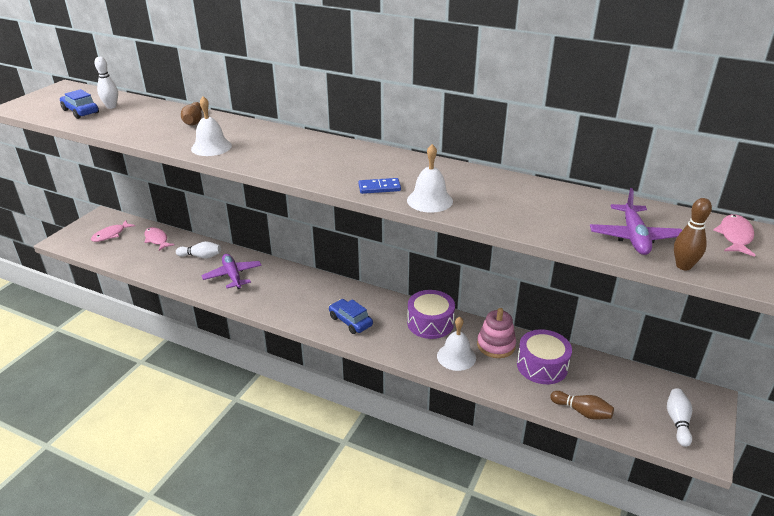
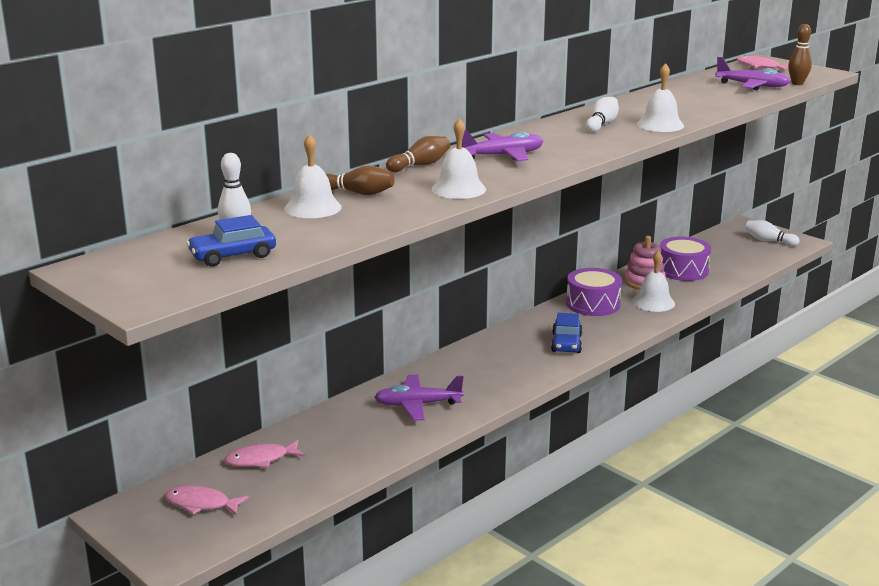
camera: 70 degrees left, 10 degrees down
(111, 235) = (201, 504): pink fish -> pink fish turned 135 degrees clockwise
(163, 115) = (313, 208): none -> white bell
(201, 256) = (346, 425): white bowling pin -> white bowling pin (602, 124)
(295, 150) = (503, 156): none -> purple plane
(350, 321) = (566, 343): blue car -> blue car turned 60 degrees counterclockwise
(379, 188) = (623, 136): blue domino -> none
(582, 412) = (747, 269): brown bowling pin -> brown bowling pin (420, 165)

